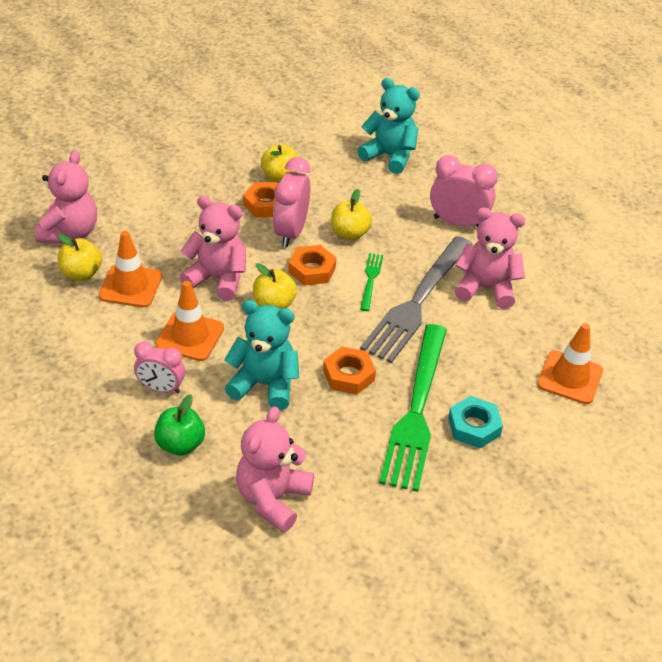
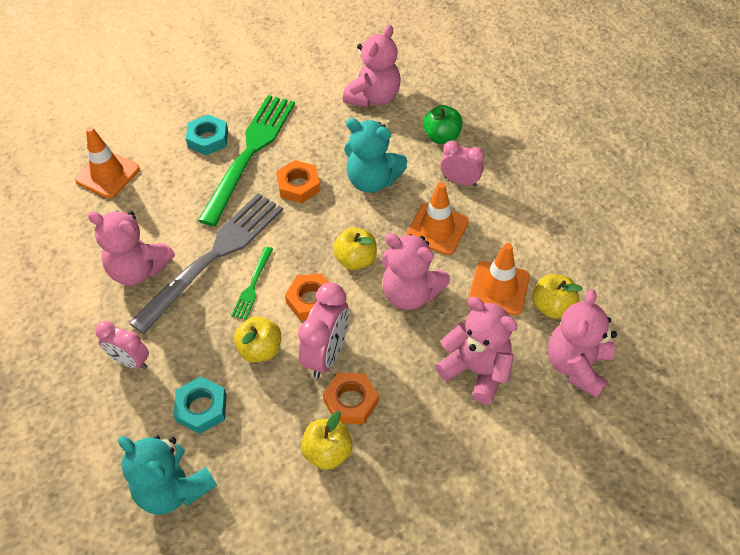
camera: 170 degrees left, 10 degrees up
(159, 226) = (476, 370): none -> pink teddy bear
(386, 197) = (201, 408): none -> turquoise nut
(458, 223) = (130, 361): pink clock -> pink clock, size x0.66

